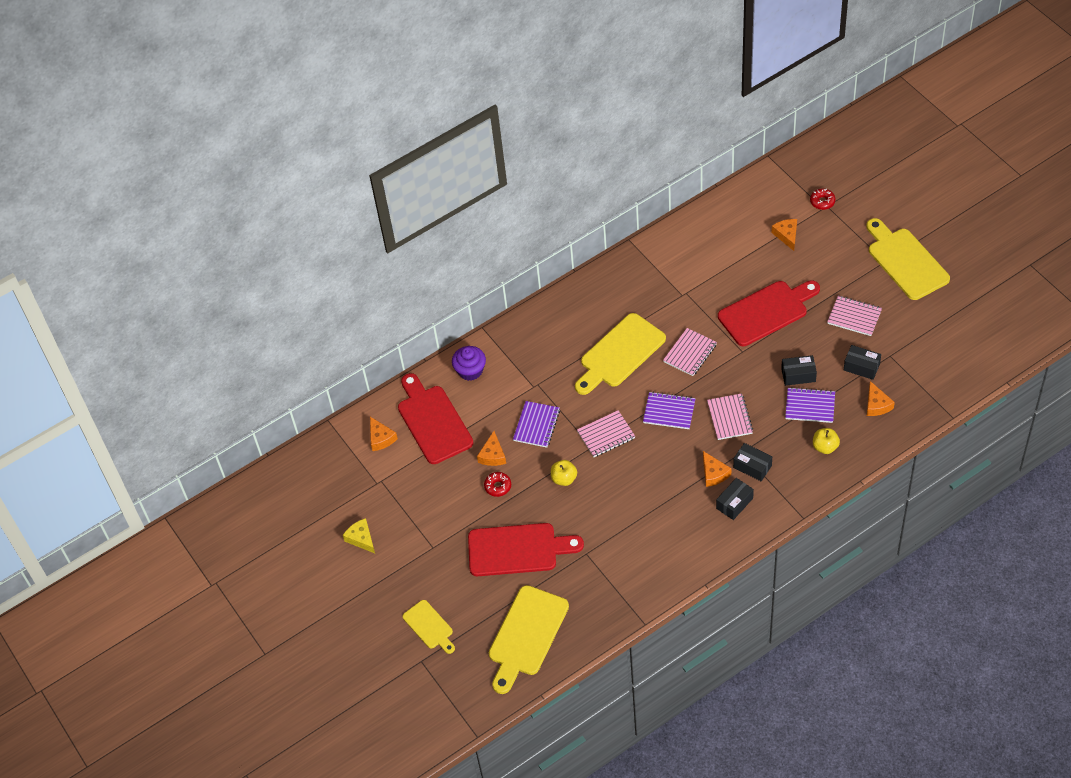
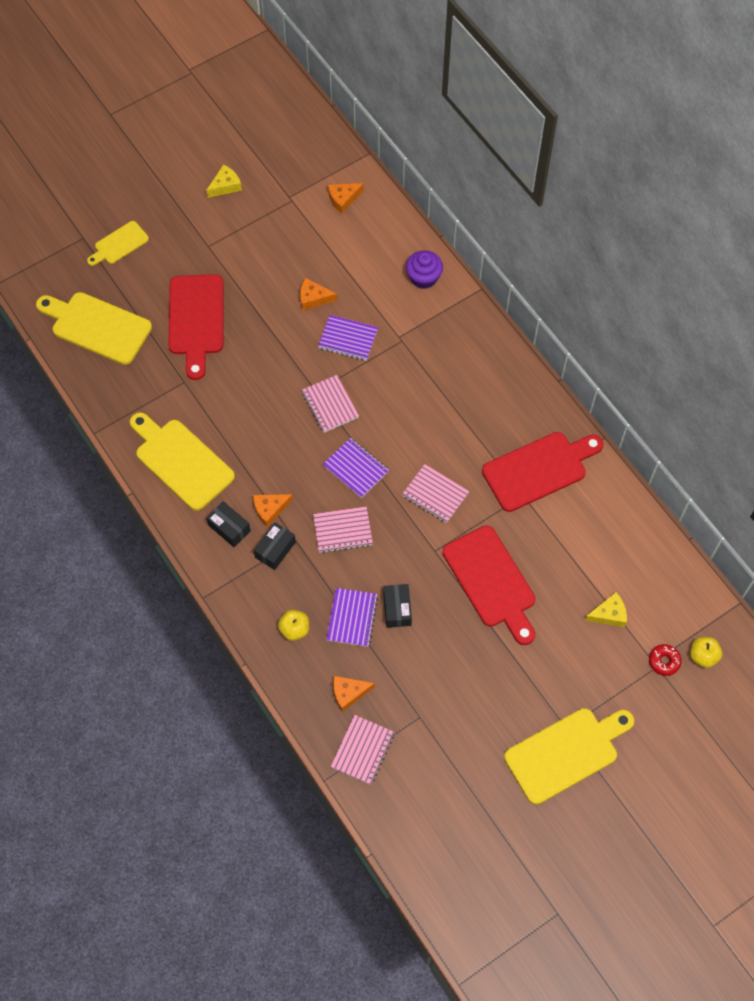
camera: 85 degrees right, 10 degrees up
(433, 421) = (360, 244): red cutting board -> red cutting board (538, 469)
(498, 486) = (274, 302): red donut -> none
(564, 479) = (277, 363): yellow apple -> yellow apple (703, 656)
(620, 353) = (438, 422): yellow cutting board -> yellow cutting board (181, 461)
(669, 411) = (356, 469): purple notebook -> purple notebook turned 60 degrees counterclockwise
(787, 235) = (609, 614): orange cheese -> yellow cheese
(854, 317) = (480, 681): pink notebook -> pink notebook (362, 750)
(861, 367) = (404, 682): black box -> none

